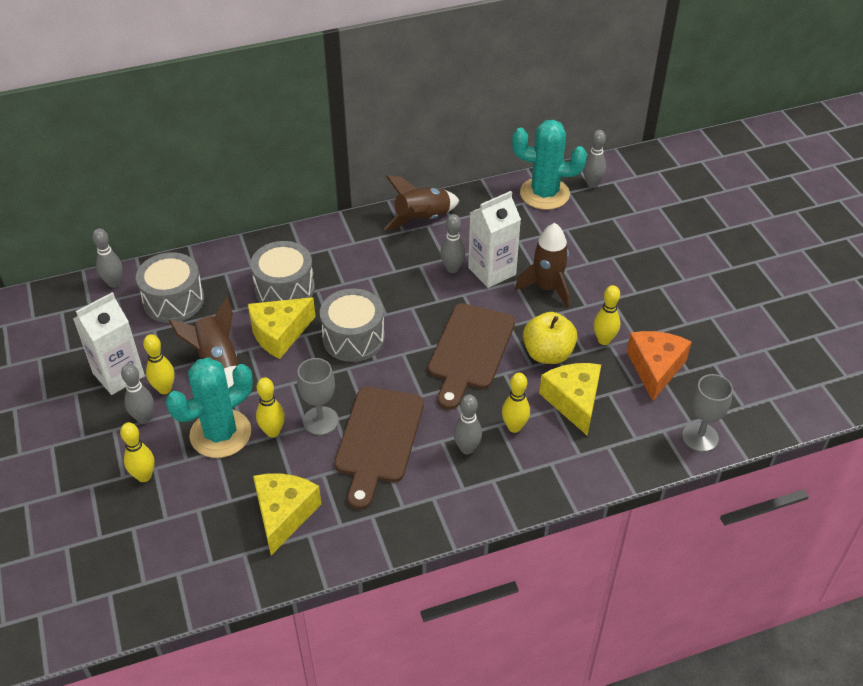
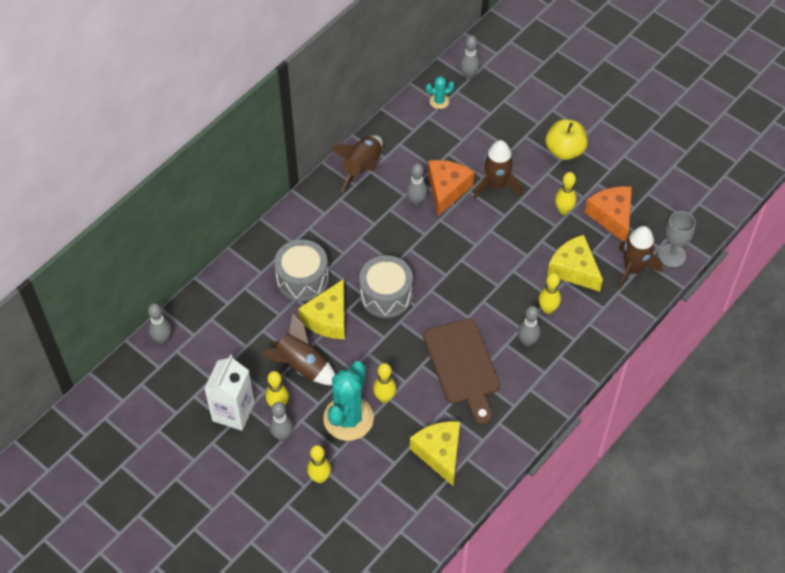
camera: 30 degrees left, 10 degrees up
(173, 301) = (224, 331): grey drum -> none
(320, 421) = (412, 372): grey goblet -> none
(470, 351) = (477, 265): brown cutting board -> none
(492, 271) = (447, 190): white carton -> orange cheese
(544, 194) = (439, 101): turquoise cactus -> turquoise cactus, size x0.46
(548, 354) = (532, 240): yellow apple -> yellow apple (564, 150)
(643, 431) = (633, 269): none -> brown rocket

